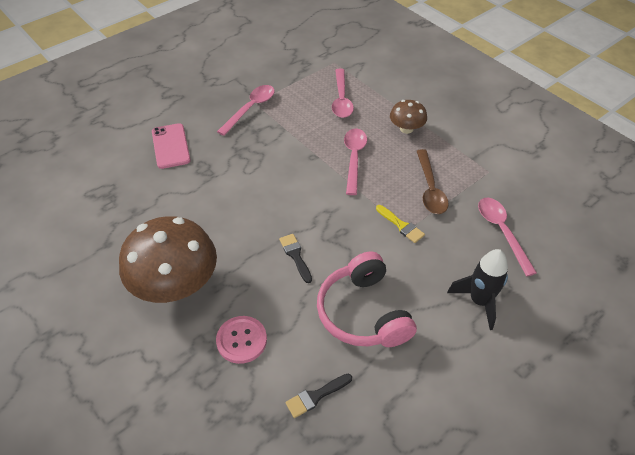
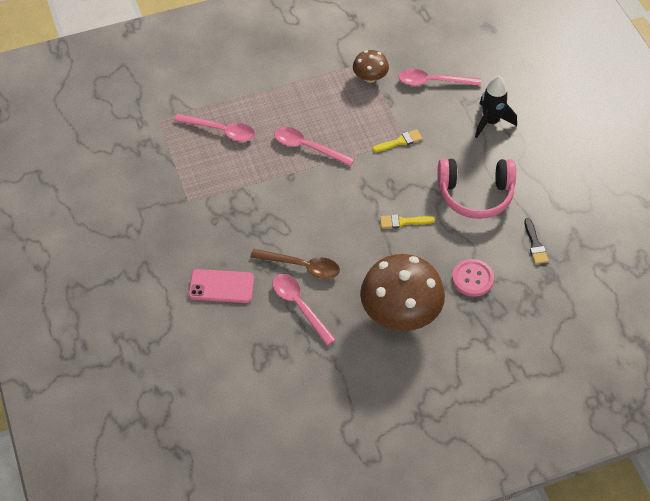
camera: 70 degrees left, 5 degrees up
(250, 108) = (197, 207): pink spoon -> pink spoon (299, 306)
(295, 256) = (403, 222): black brush -> yellow brush
(406, 129) = (287, 97): brown mushroom -> brown mushroom (370, 77)
(430, 189) = (368, 108): brown spoon -> brown spoon (302, 266)

